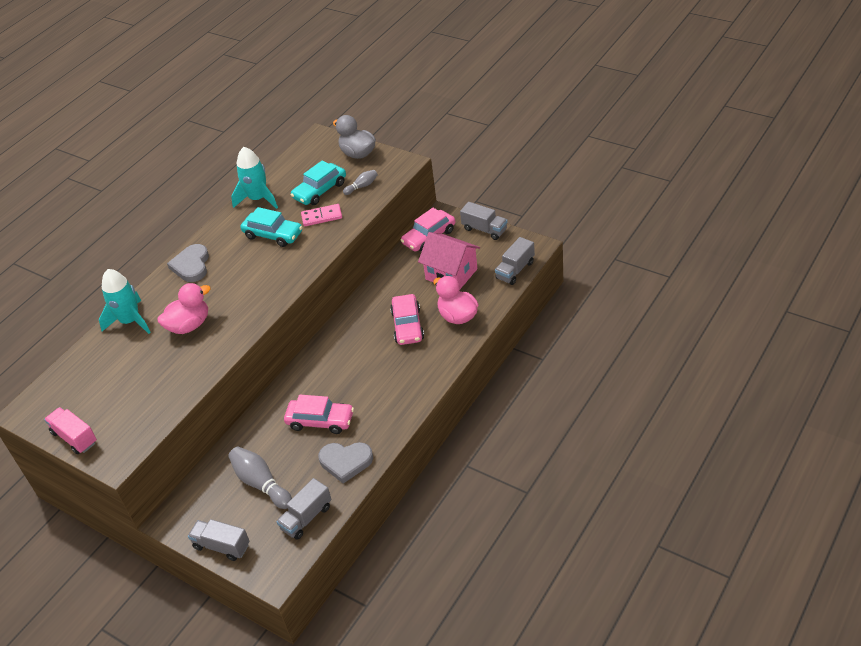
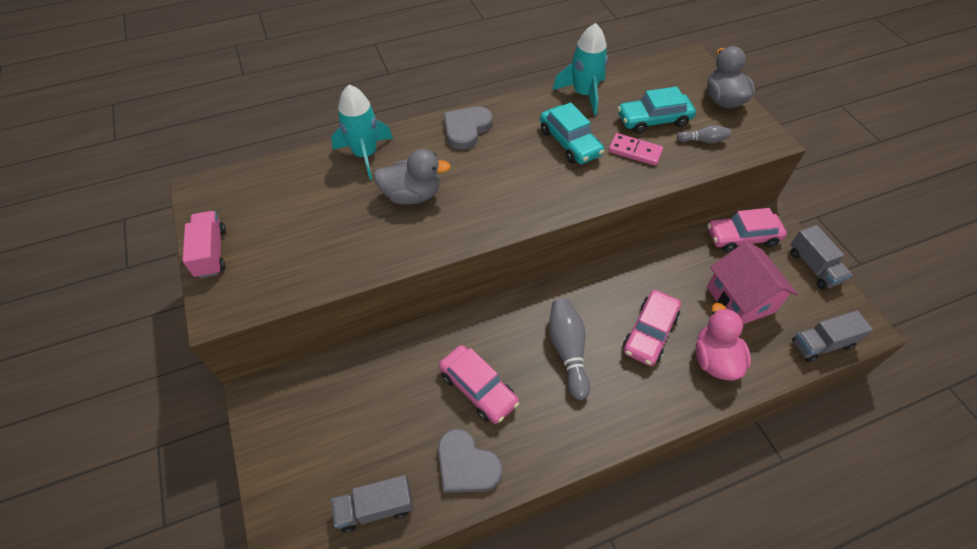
camera: 30 degrees right, 10 degrees up
(189, 325) = (412, 195): pink duck -> grey duck
(222, 546) = (272, 473): grey truck -> none
(261, 483) = (366, 423): grey bowling pin -> grey bowling pin (568, 351)

